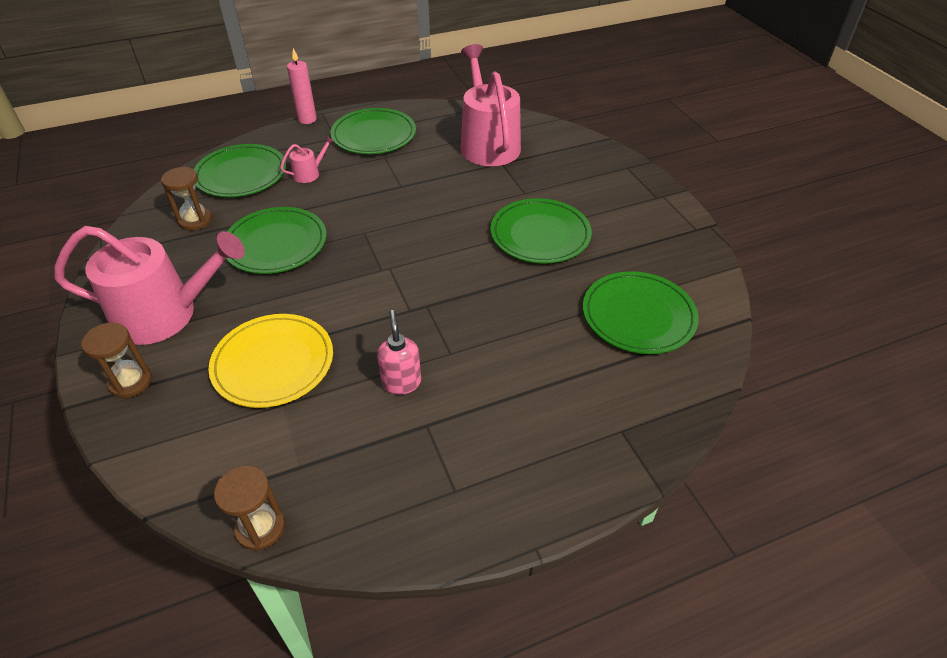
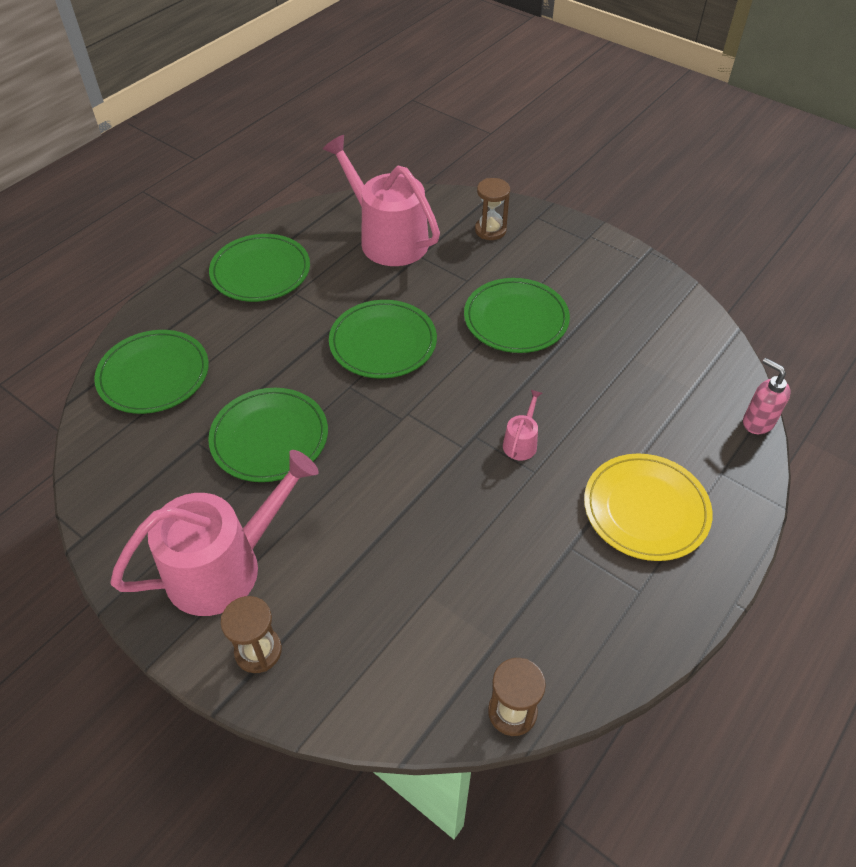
camera: 30 degrees left, 5 degrees up
(195, 220) = (153, 450): brown hourglass -> brown hourglass (490, 230)
(273, 363) = (383, 560): yellow plate -> yellow plate (646, 509)
(307, 119) = (168, 279): pink candle -> none
(309, 173) = (231, 344): pink watering can -> pink watering can (521, 442)
(401, 382) = (516, 520): pink soap dispenser -> pink soap dispenser (757, 422)
(638, 315) = (657, 363): green plate -> green plate (383, 342)

